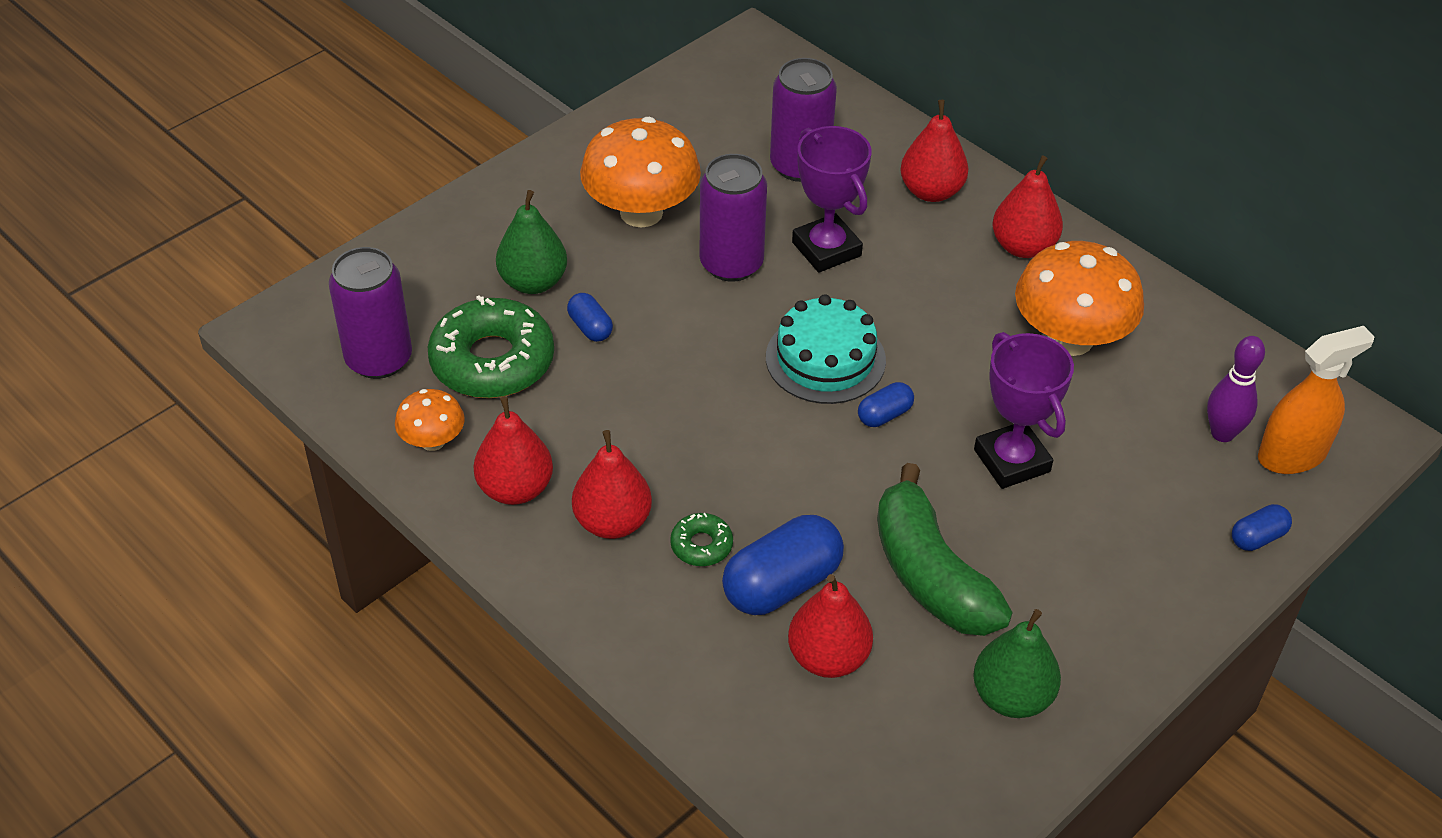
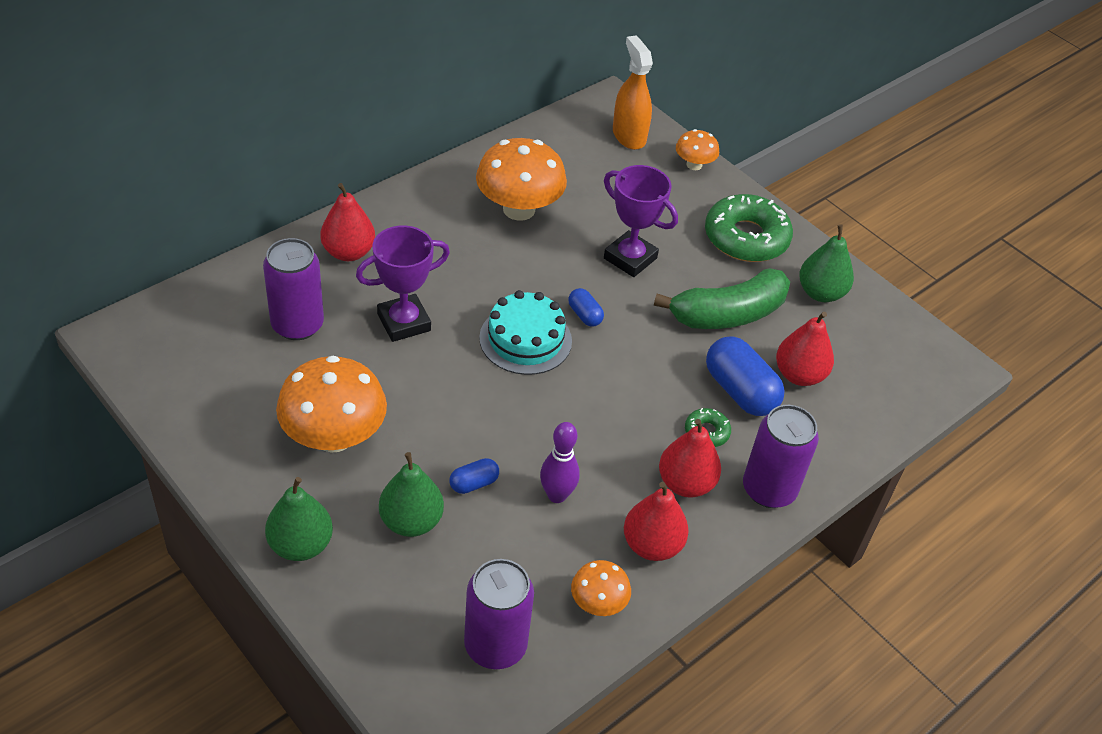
camera: 90 degrees left, 0 degrees up
(492, 361) = (506, 556): green donut -> green donut (746, 238)
(497, 206) = (301, 545): none -> green pear
(731, 264) = (411, 383): purple can -> purple can (769, 489)
(1011, 461) = (630, 258): purple trophy -> purple trophy turned 60 degrees clockwise
(1023, 247) = (421, 214): red pear -> none
(1222, 433) = (610, 160): purple bowling pin -> purple bowling pin (557, 495)
(1257, 537) = (694, 165): blue capsule -> orange mushroom

